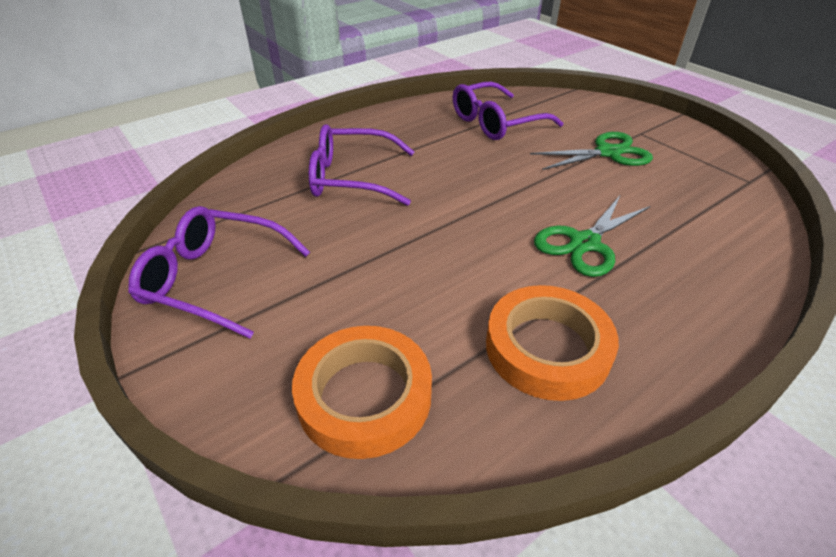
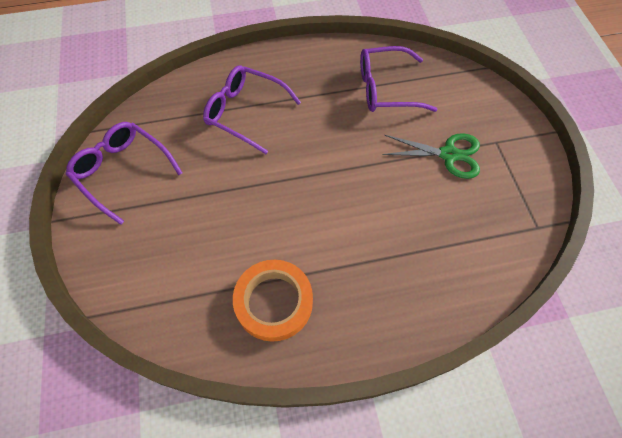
camera: 25 degrees right, 20 degrees up
(364, 396) = (159, 287): orange tape -> none
(584, 243) = (359, 234): green scissors -> none

